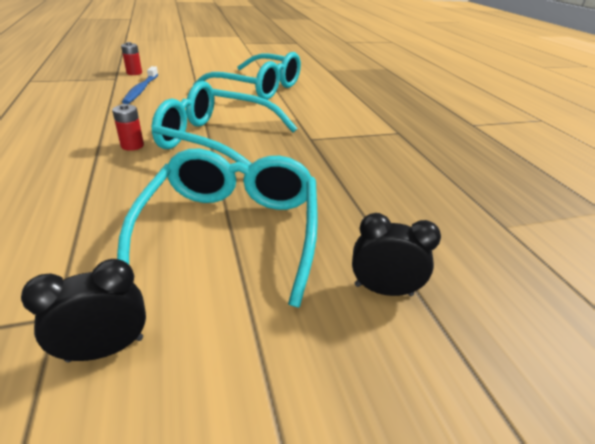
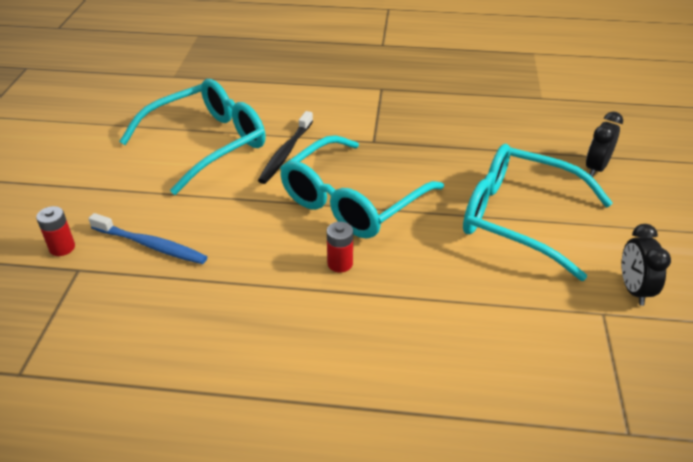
camera: 65 degrees left, 5 degrees up
(266, 110) = (286, 153): none -> black toothbrush

